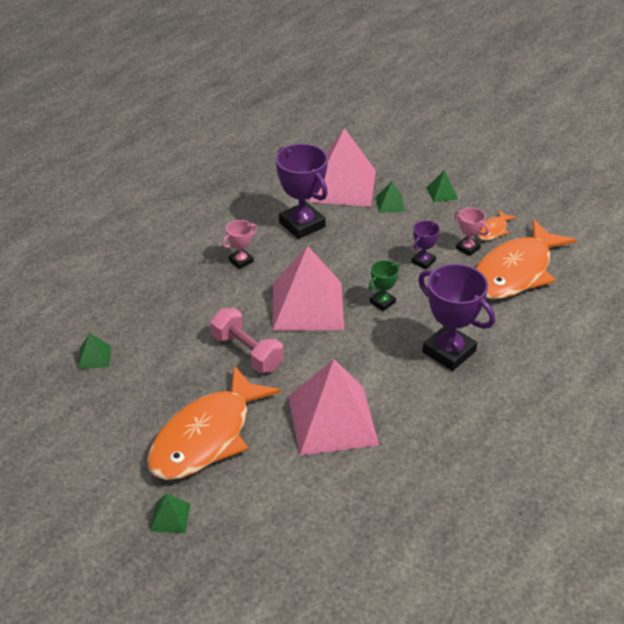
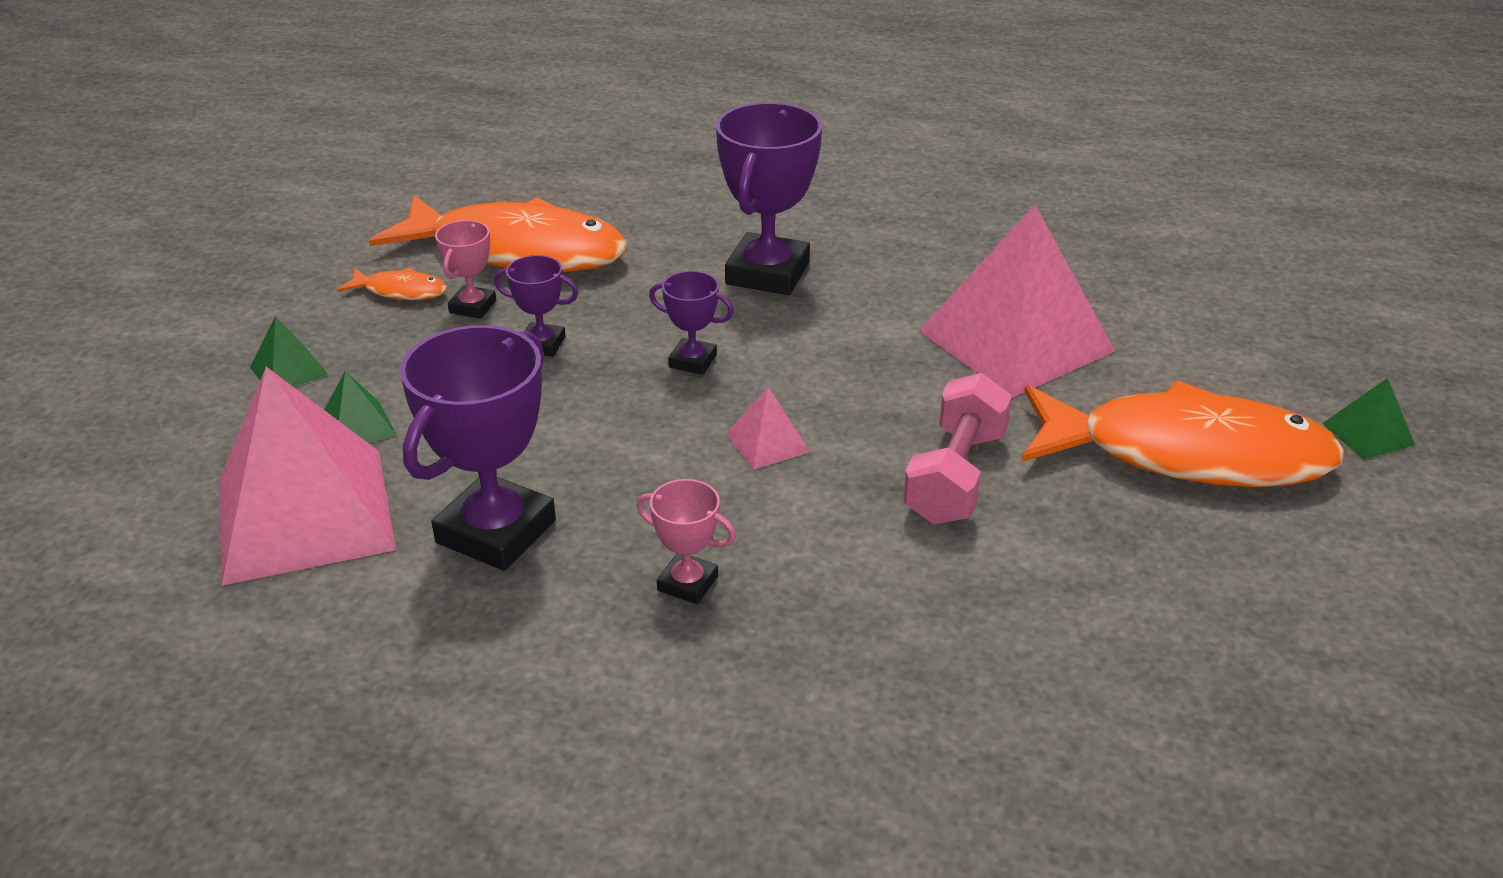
camera: 115 degrees left, 5 degrees down
(94, 357) = (1173, 696): green pyramid -> none
(308, 306) = (767, 442): pink pyramid -> pink pyramid, size x0.41
(382, 302) = (692, 361): green trophy -> purple trophy

